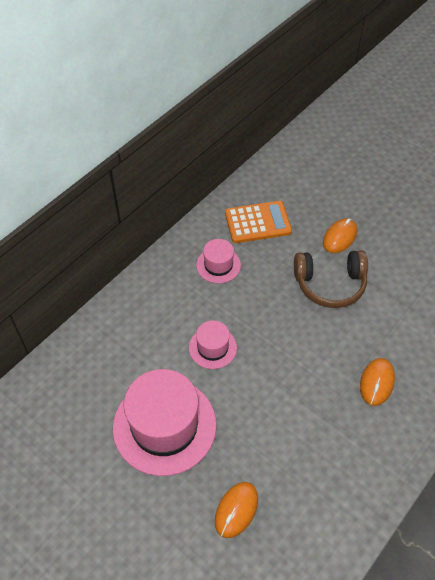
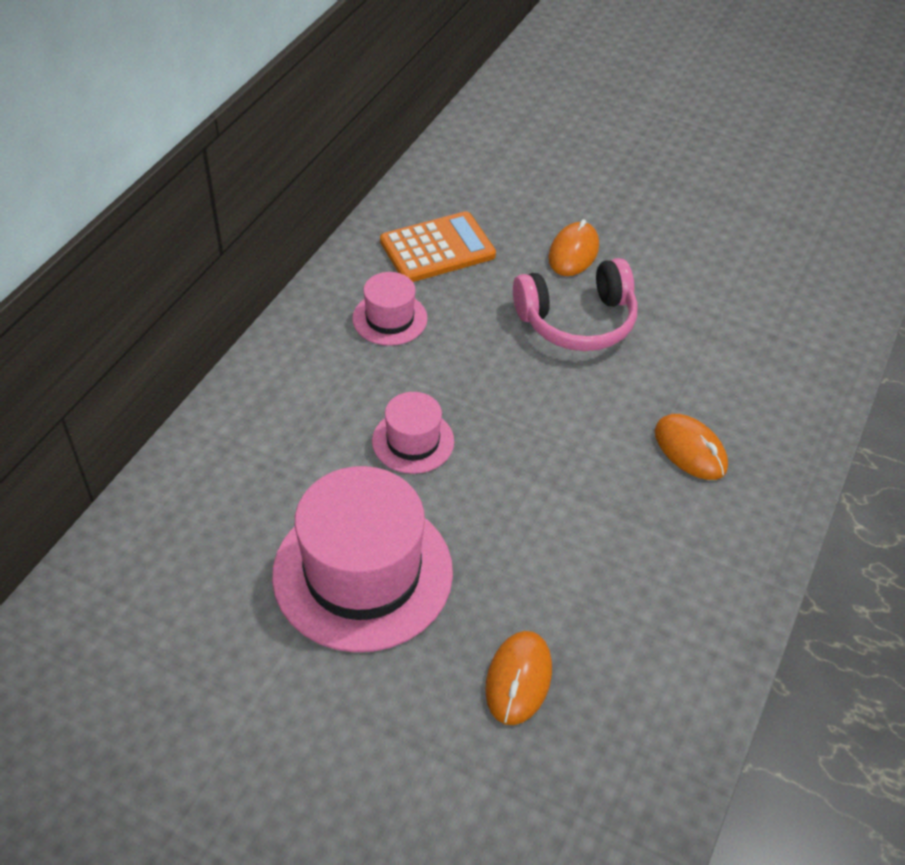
camera: 15 degrees left, 5 degrees down
(330, 284) = (577, 321): brown headphones -> pink headphones
(376, 382) = (690, 450): orange mouse -> orange mouse turned 45 degrees counterclockwise

